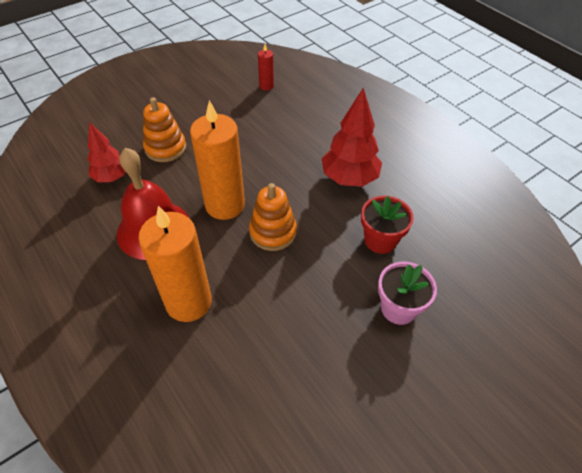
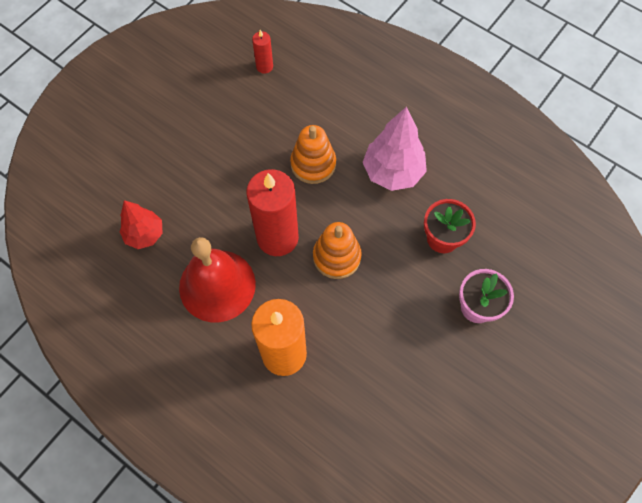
camera: 15 degrees left, 15 degrees up
(165, 148) = (186, 182): orange stacking toy -> orange stacking toy (313, 164)
(225, 205) = (277, 237): orange candle -> red candle
(349, 178) = (393, 172): red tree -> pink tree

